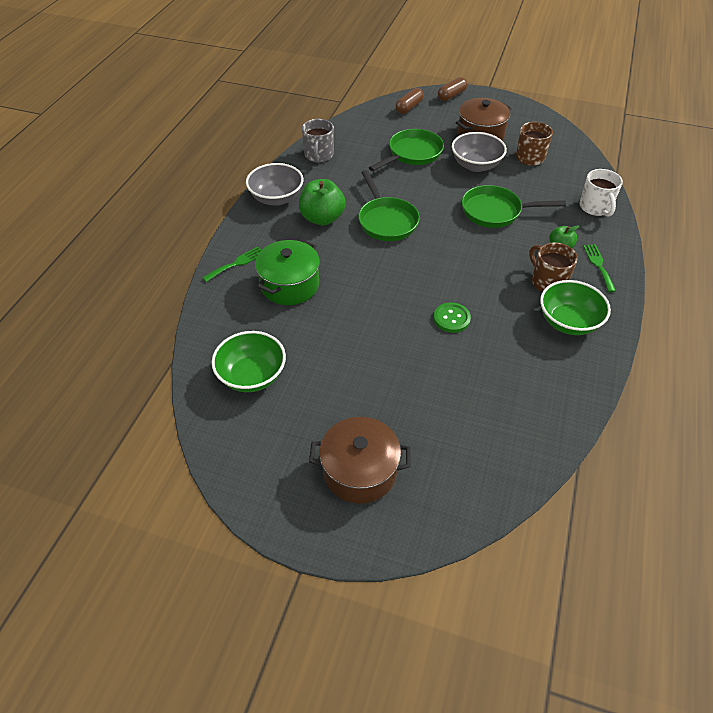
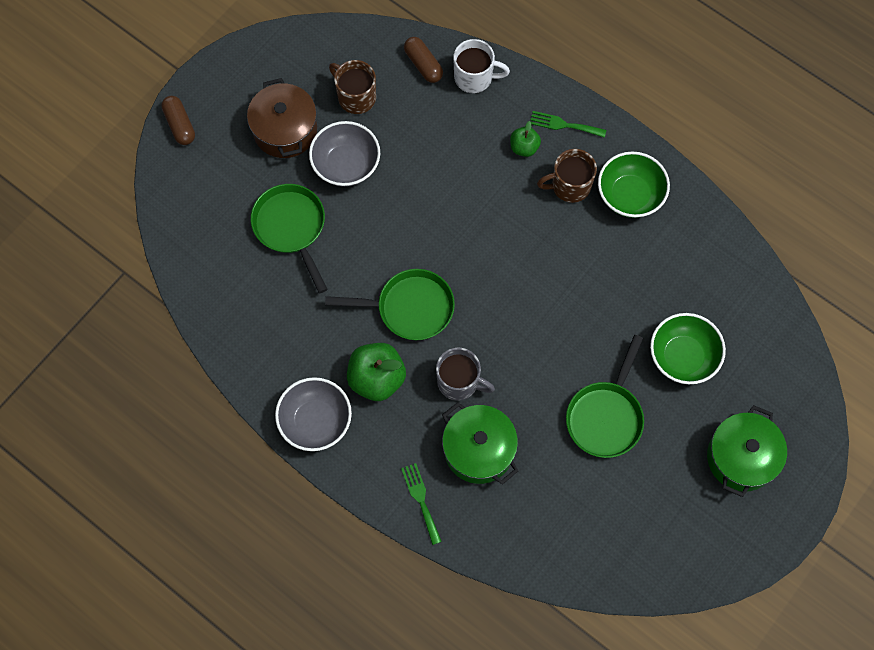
camera: 70 degrees left, 20 degrees up
(252, 376) = (598, 525): green bowl -> green bowl (683, 357)
(319, 155) = (246, 342): grey mug -> grey mug (459, 382)
(360, 471) = (741, 458): brown pot -> green pot
(409, 107) = (184, 190): brown capsule -> brown capsule (423, 64)
(451, 318) = (587, 302): green button -> none
(495, 211) = (440, 183): green pan -> green pan (606, 416)

